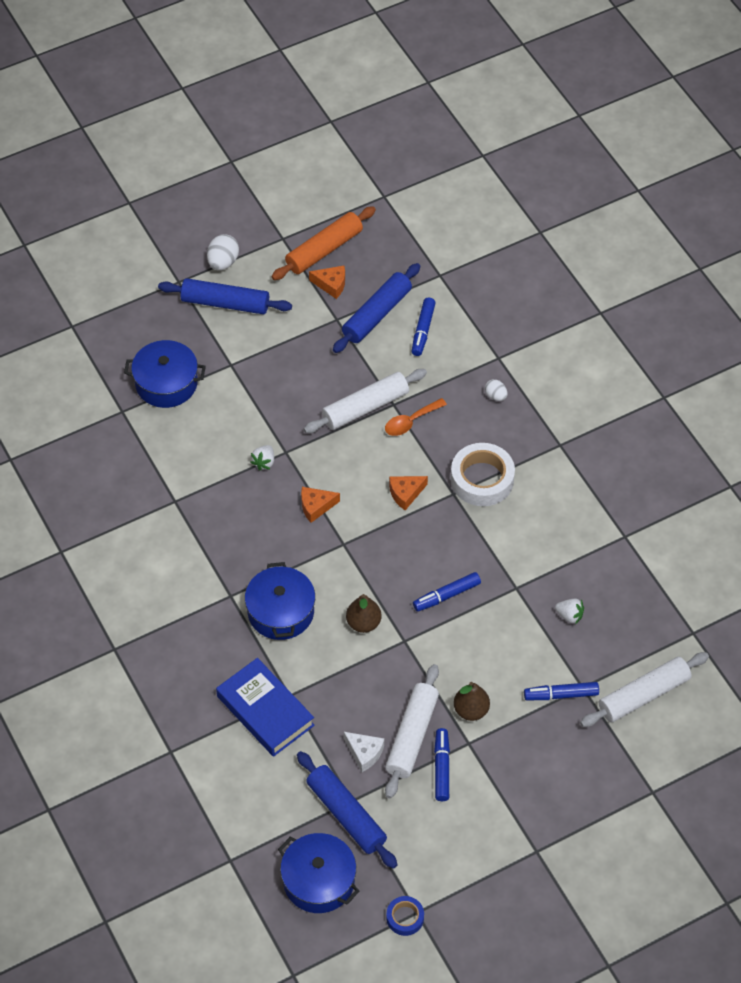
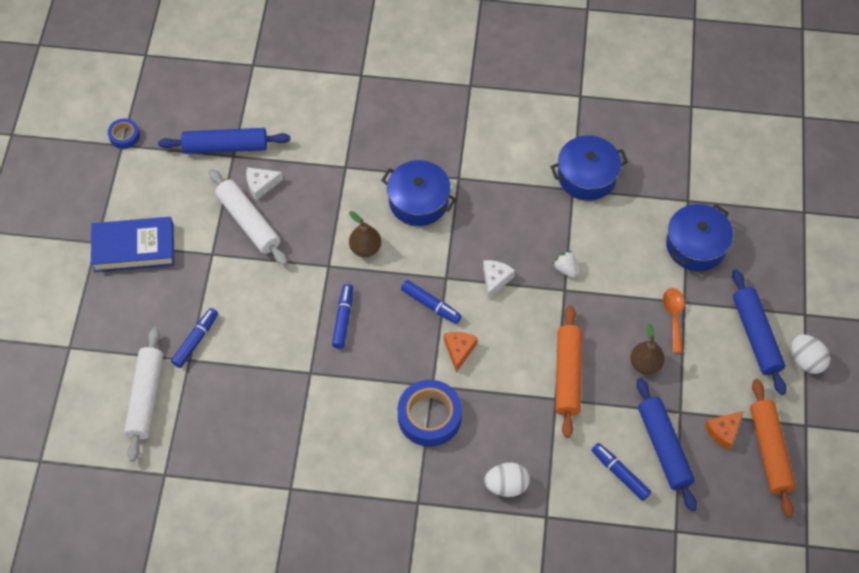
camera: 125 degrees right, 5 degrees up
(225, 303) = (756, 336): blue rolling pin -> blue rolling pin turned 60 degrees counterclockwise
(265, 711) = (345, 145): blue book -> blue book (134, 248)
(316, 506) = (495, 279): orange cheese -> white cheese
(318, 881) = (194, 104): blue pot -> blue pot (587, 176)
(365, 407) = (567, 375): white rolling pin -> orange rolling pin
(410, 422) = (528, 400): orange spoon -> orange spoon (673, 316)
(441, 768) = (208, 224): blue marker -> blue marker (430, 304)
(471, 710) = (235, 272): brown pear -> brown pear (645, 364)
(482, 479) = (429, 416): white tape -> blue tape
(495, 396) = (506, 485): white egg -> white egg, size x1.64
(569, 615) = (255, 394): white strawberry -> none

